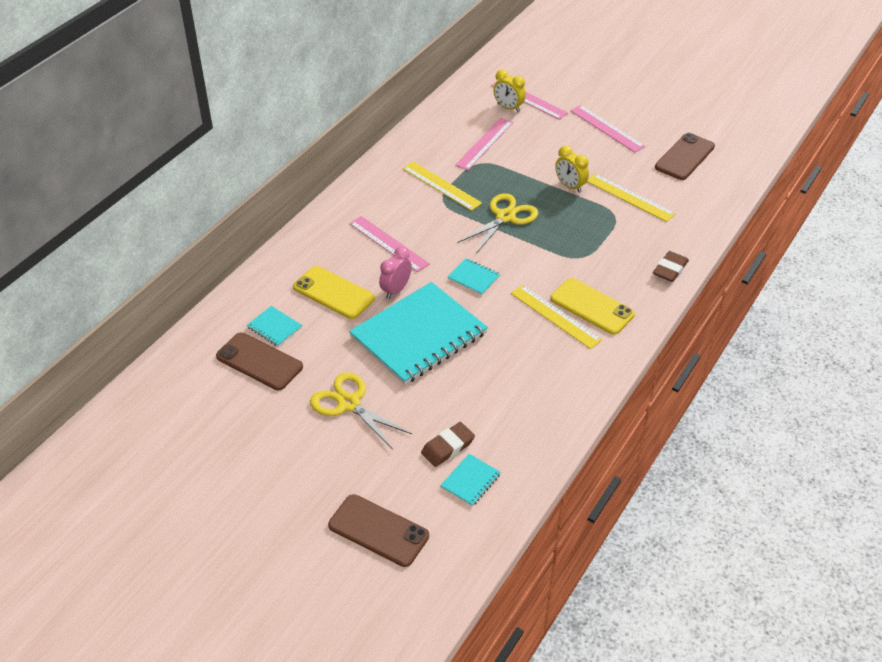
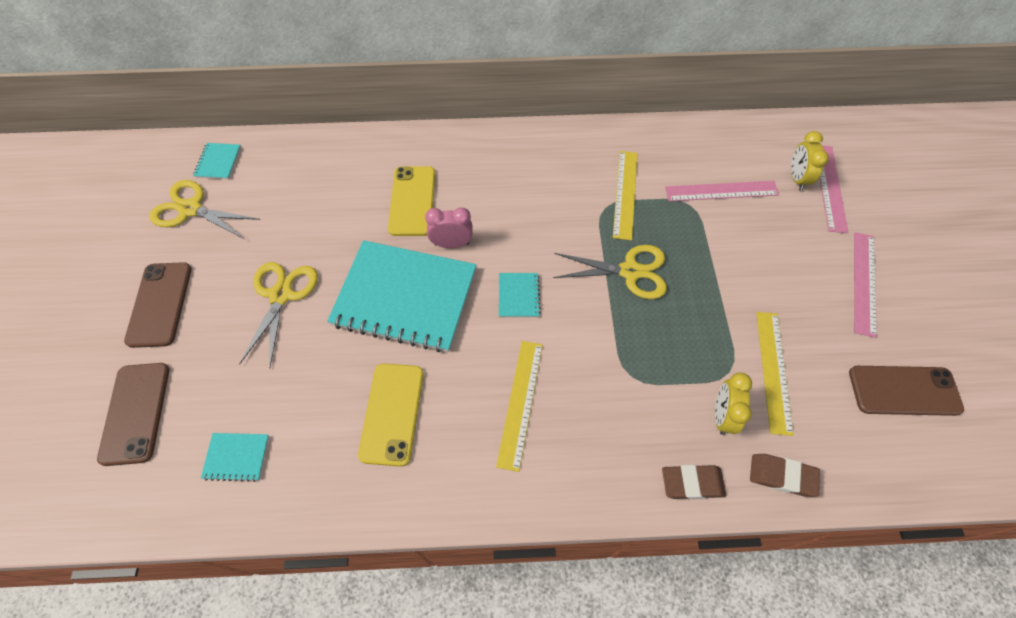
camera: 55 degrees right, 15 degrees up
(197, 429) = (191, 209): none -> yellow scissors
(259, 361) = (292, 202): brown phone -> brown phone (160, 304)
(274, 327) = (340, 187): turquoise notebook -> turquoise notebook (218, 162)
(388, 243) = (509, 202): pink ruler -> none
(447, 447) = (271, 409): brown eraser -> brown eraser (782, 476)
(570, 186) = (733, 302): yellow clock -> yellow clock (722, 415)
(592, 307) = (562, 431): yellow phone -> yellow phone (392, 413)

